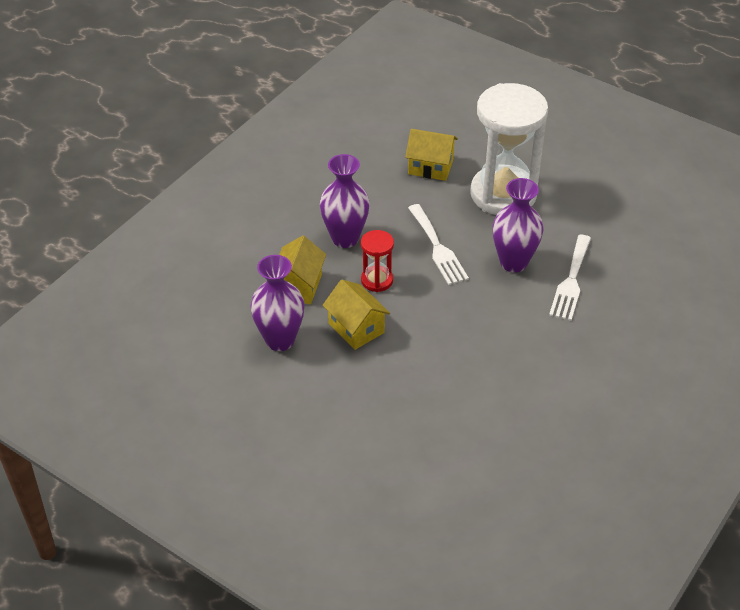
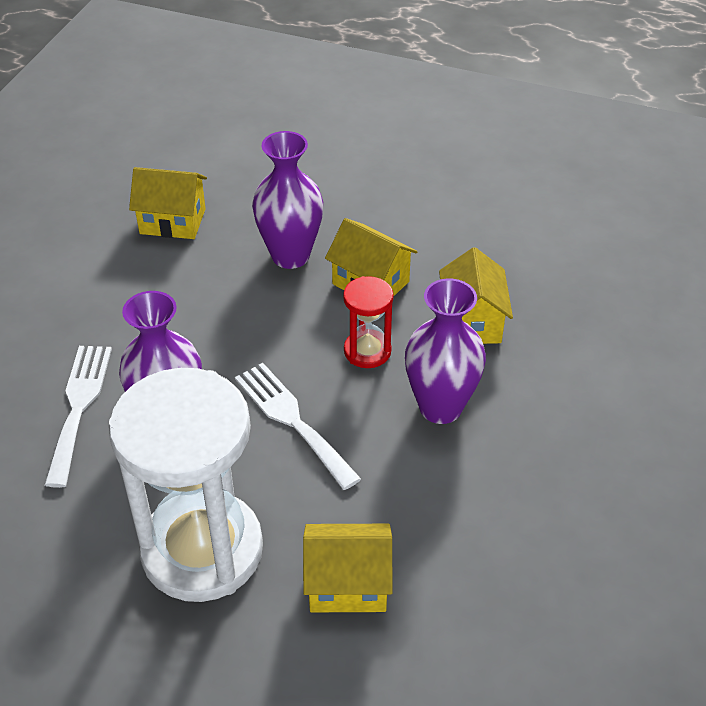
camera: 165 degrees right, 0 degrees up
(280, 340) = (460, 251): purple vase -> purple vase (290, 256)
(495, 413) = (172, 221): none -> yellow house

